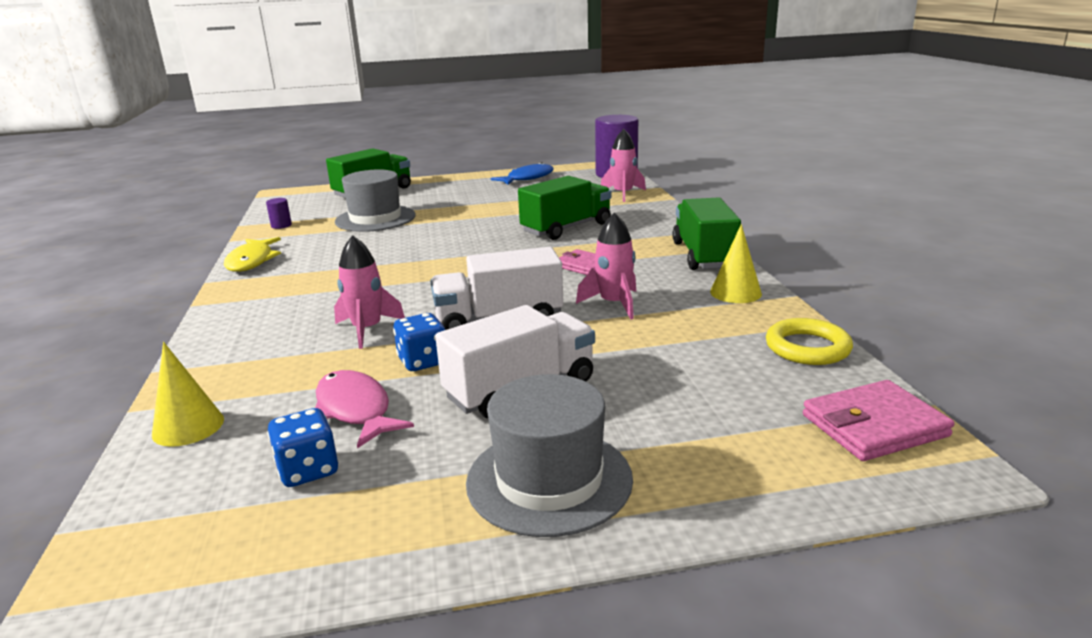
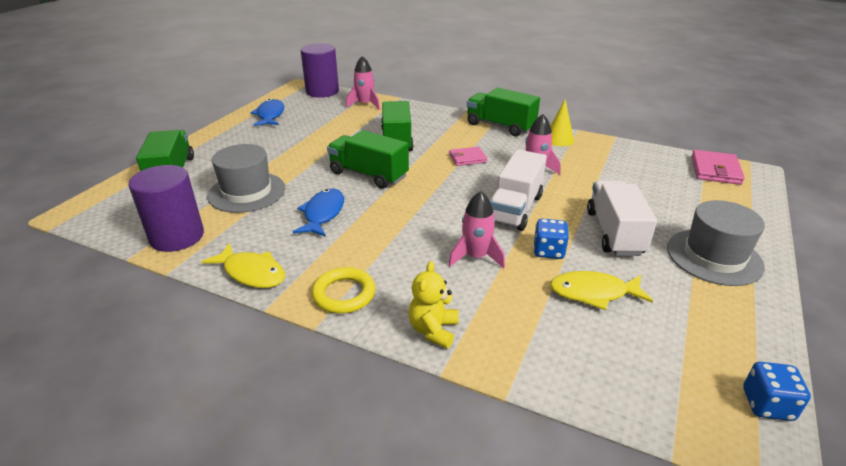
camera: 55 degrees left, 10 degrees up
(188, 426) = (560, 369): yellow cone -> none
(217, 349) = (433, 330): none -> yellow teddy bear
(281, 225) = (177, 237): purple cylinder -> purple cylinder, size x2.47
(308, 470) = (657, 329): blue dice -> blue dice (767, 404)
(355, 410) = (593, 293): pink fish -> yellow fish
(372, 251) = (323, 214): none -> blue fish
(471, 242) = (368, 175): none -> green truck
(807, 348) = (636, 151): yellow ring -> yellow ring (344, 294)

